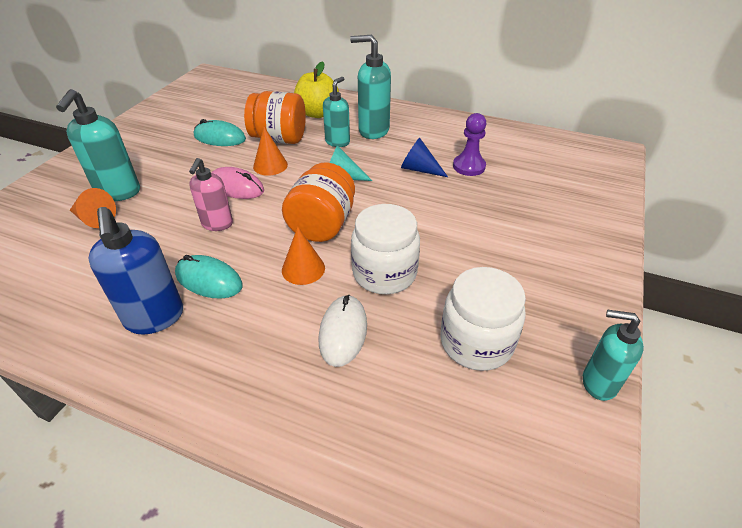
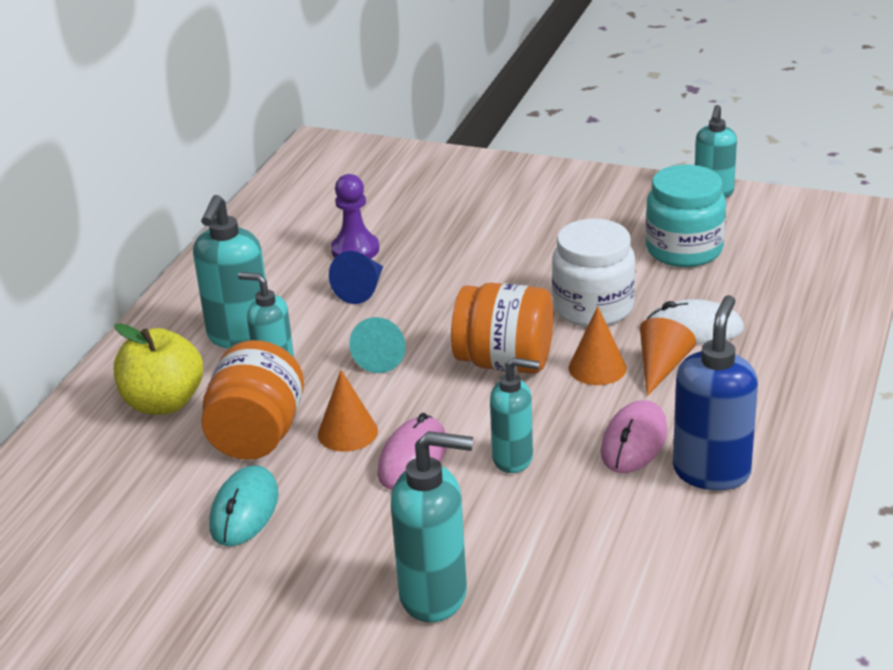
camera: 90 degrees left, 10 degrees down
(94, 219) = (515, 600): orange cone -> orange cone (662, 367)
(155, 318) = (711, 472): blue soap dispenser -> blue soap dispenser turned 45 degrees counterclockwise
(209, 280) = (634, 442): turquoise mouse -> pink mouse
(217, 224) = (513, 459): pink soap dispenser -> turquoise soap dispenser
(476, 342) = (684, 250): white jar -> turquoise jar

